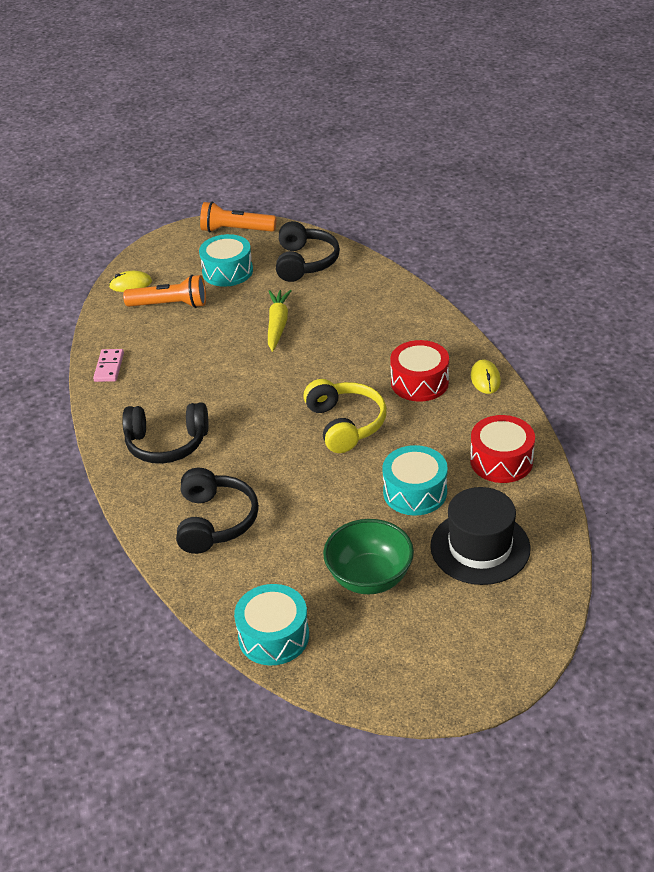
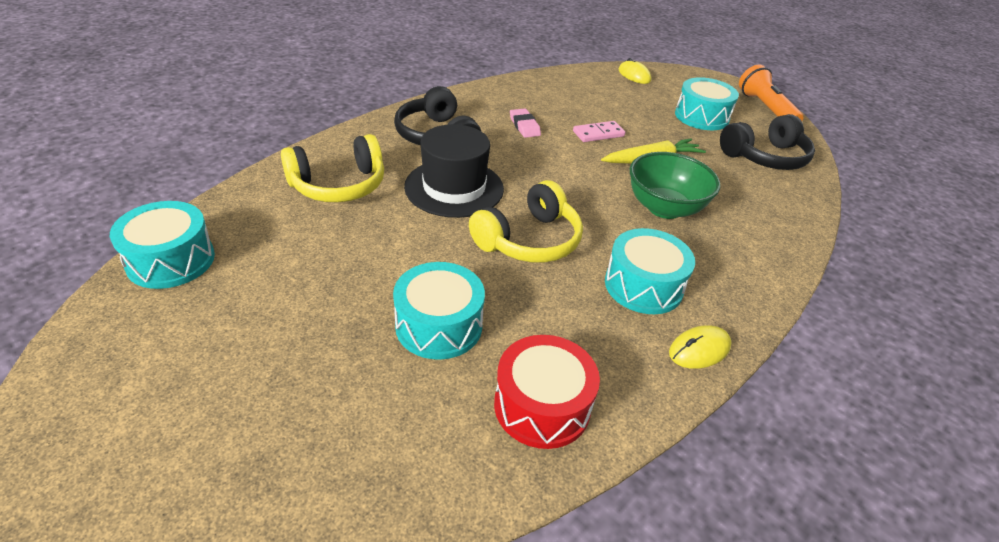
camera: 60 degrees right, 0 degrees up
(109, 367) = (519, 88): pink domino -> pink domino (598, 134)
(170, 305) = (625, 98): orange flashlight -> none
(181, 383) = (524, 126): none -> pink eraser
(215, 521) = (339, 185): black headphones -> yellow headphones
(369, 578) = (273, 317): green bowl -> green bowl (664, 208)
(419, 382) = (643, 286): red drum -> turquoise drum
(480, 547) = (353, 419): black hat -> black hat (454, 188)

